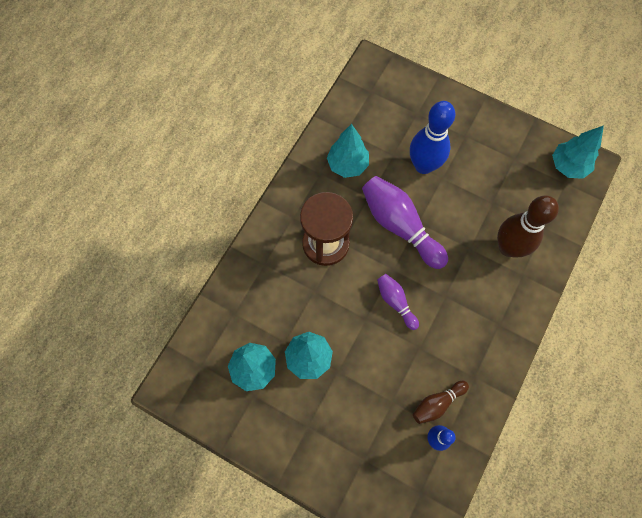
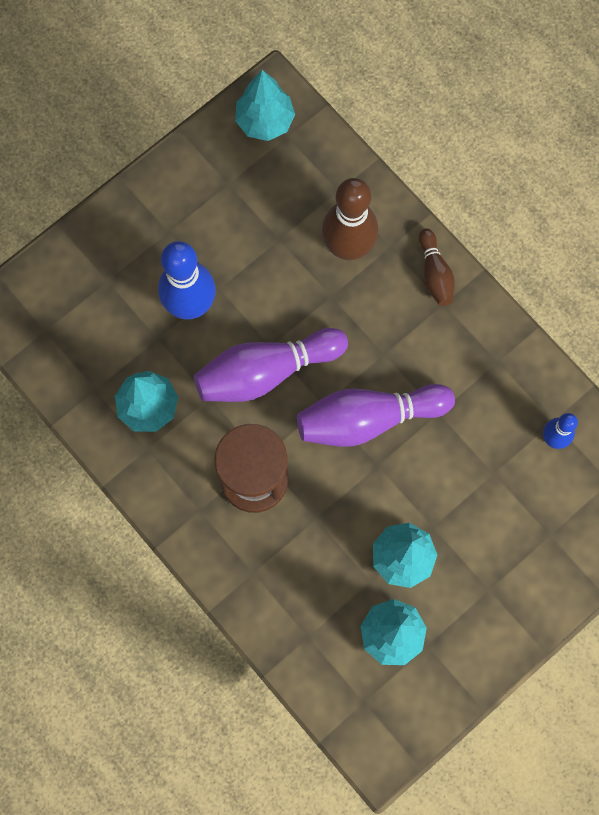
camera: 70 degrees left, 5 degrees up
(395, 302) = (368, 419): purple bowling pin -> purple bowling pin, size x1.86
(437, 403) = (513, 419): brown bowling pin -> brown bowling pin (434, 273)

